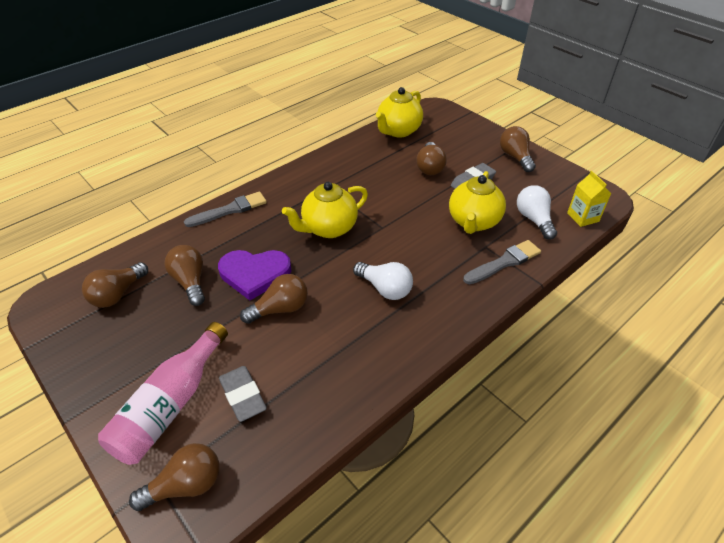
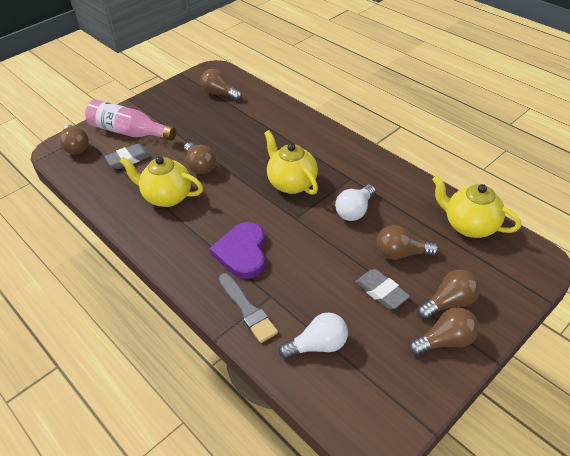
camera: 90 degrees right, 0 degrees up
(190, 282) = (229, 121): brown light bulb -> brown light bulb (449, 303)
(230, 210) = (310, 126): grey brush -> none
(254, 274) = (236, 149): purple heart -> purple heart (242, 252)
(385, 288) = (217, 222): white light bulb -> white light bulb (355, 211)
(473, 222) = (308, 288): yellow teapot -> yellow teapot (167, 197)
(583, 217) = (327, 400): yellow carton -> none

